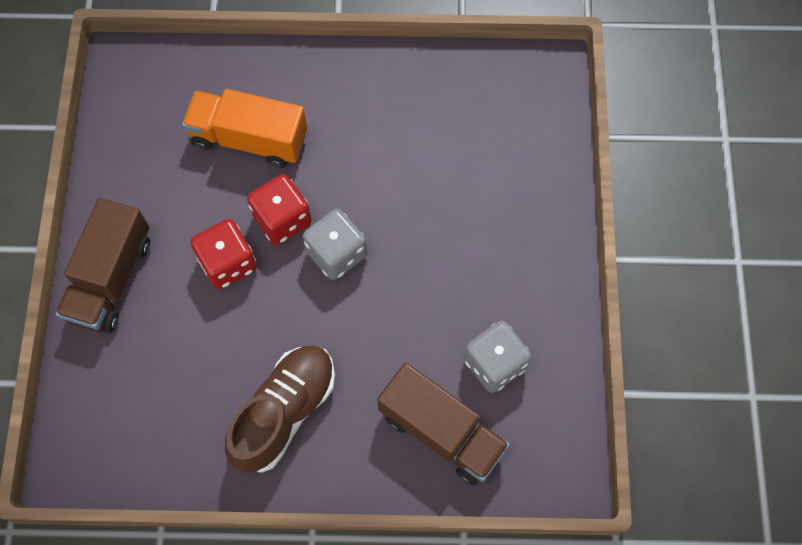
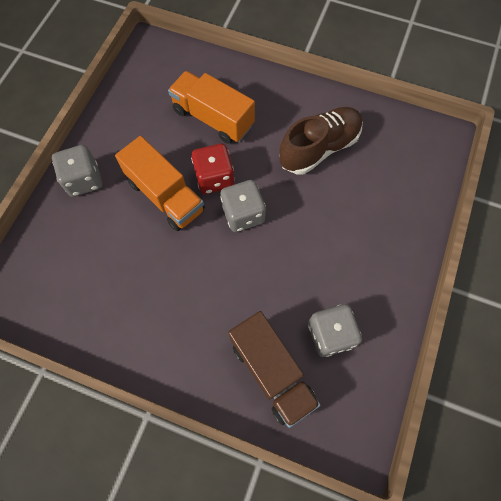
camera: 20 degrees right, 0 degrees up
(111, 278) = (84, 180): brown truck -> grey dice
(228, 263) = (165, 196): red dice -> orange truck
(284, 412) = (163, 315): brown shoe -> brown shoe (319, 148)

